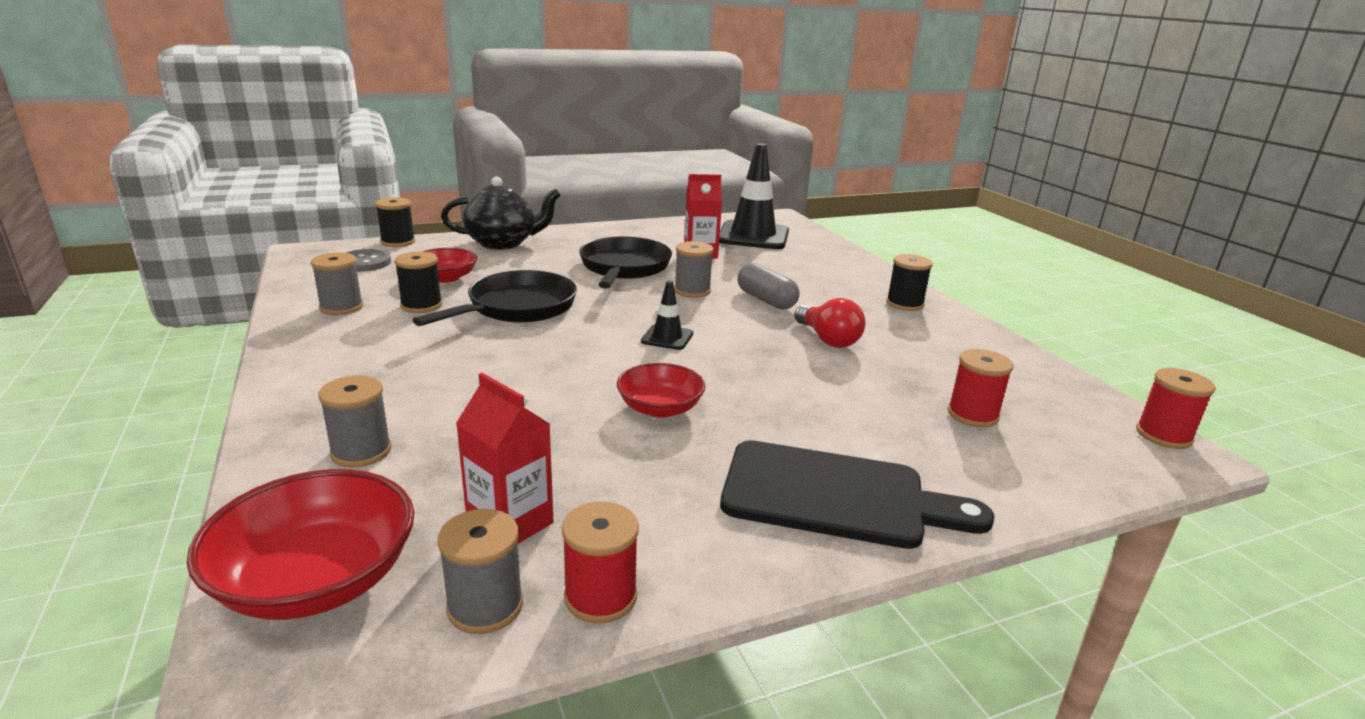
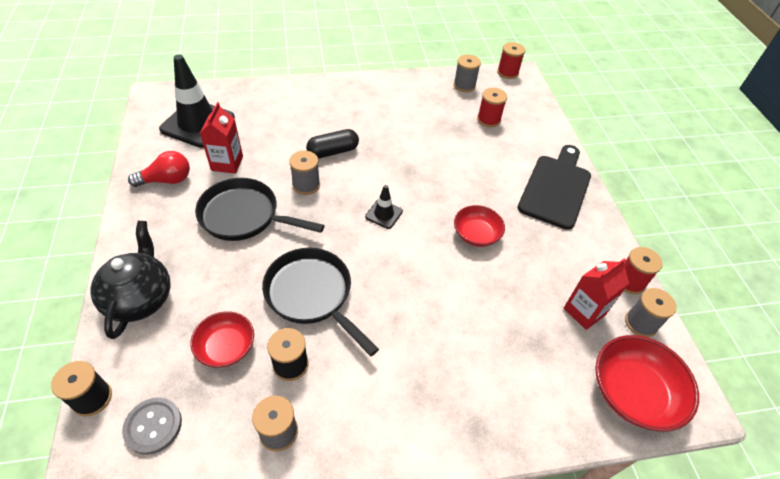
camera: 80 degrees left, 25 degrees up
(361, 451) = (521, 386): grey spool -> grey spool (464, 85)
(766, 300) = (333, 151): grey capsule -> black capsule
(828, 339) = (399, 141): red light bulb -> red light bulb (167, 180)
(904, 304) = (355, 93): black spool -> none

